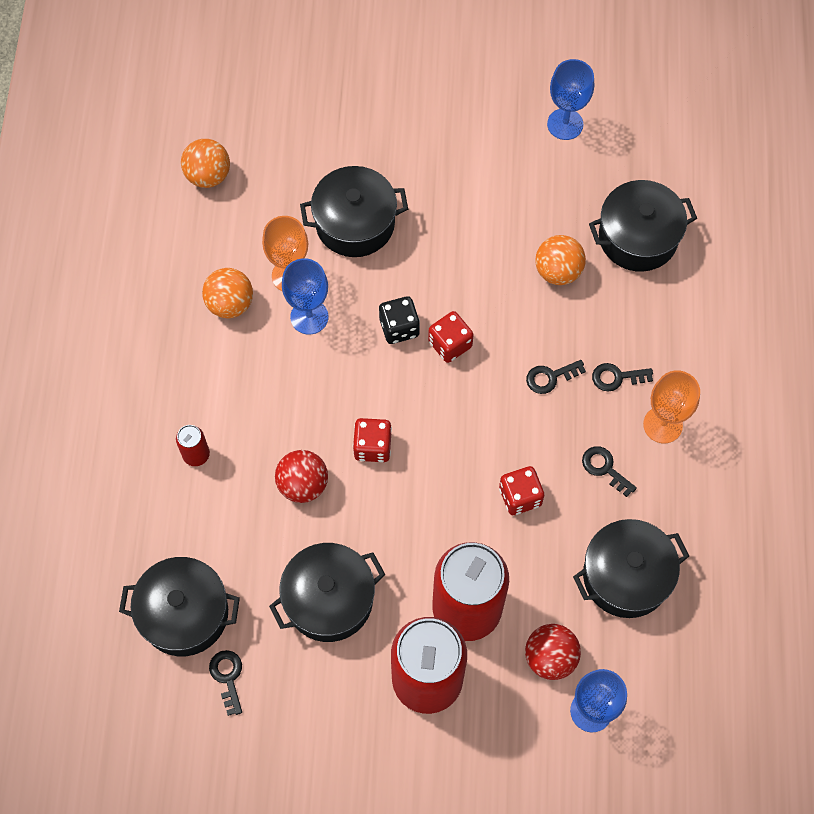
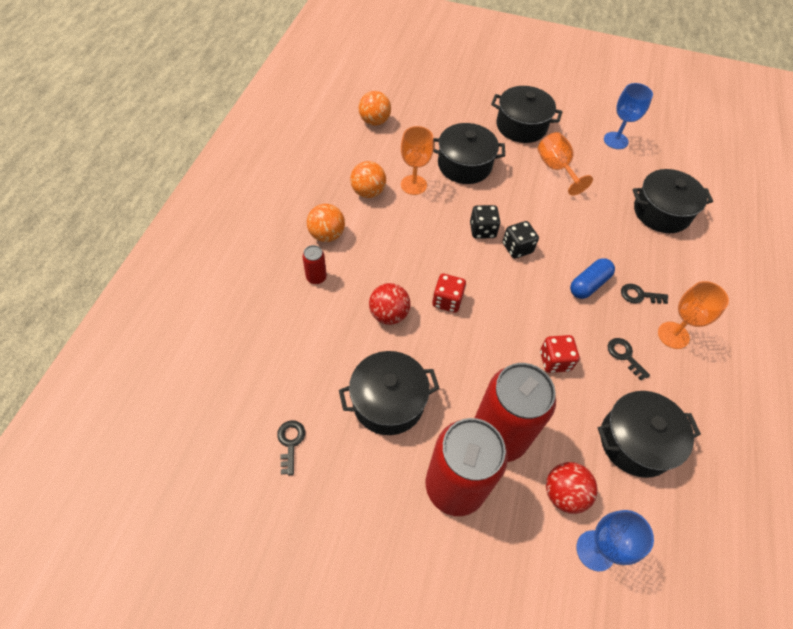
camera: 10 degrees right, 10 degrees down
(184, 613) = (272, 385): black pot -> black pot (521, 126)
(309, 317) = (420, 211): blue goblet -> none
(450, 344) = (517, 248): red dice -> black dice
(485, 197) = (556, 168): none -> orange goblet
(550, 377) = (589, 284): black key -> blue capsule
(558, 271) = (601, 220): orange ball -> orange ball (327, 235)

